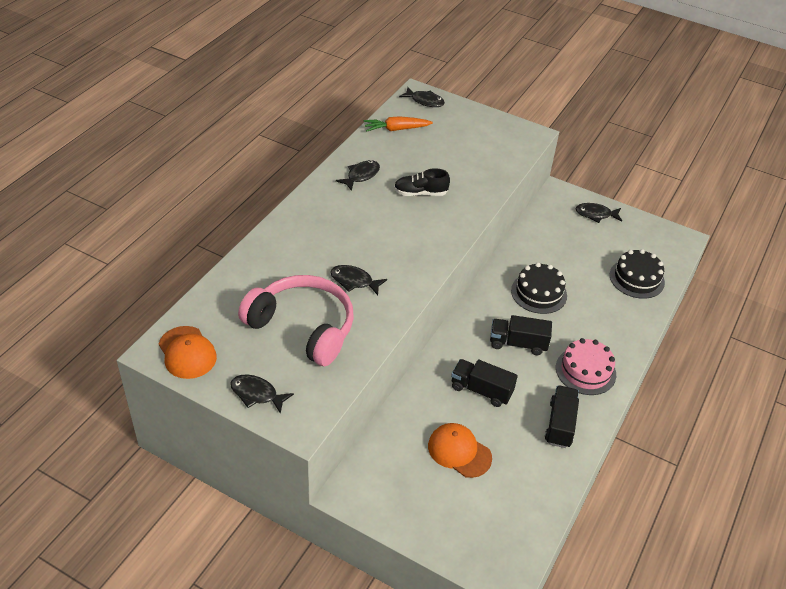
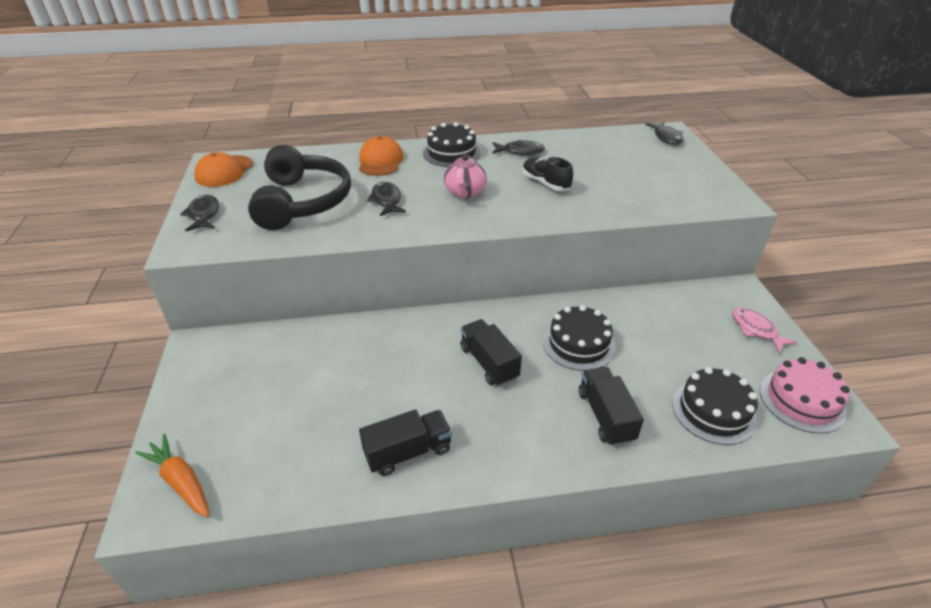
camera: 55 degrees right, 5 degrees down
(303, 327) = (302, 202): pink headphones -> black headphones
(320, 209) = (451, 153): none -> black cake
(389, 237) = (465, 193): none -> pink teapot
(396, 129) = (605, 141): orange carrot -> orange carrot (180, 481)
(459, 452) = (301, 391): orange cap -> orange cap (380, 161)
(481, 390) = (397, 367): black truck -> black truck (605, 416)
(585, 371) = (511, 435): pink cake -> pink cake (801, 400)
(595, 214) = (756, 330): black fish -> pink fish

